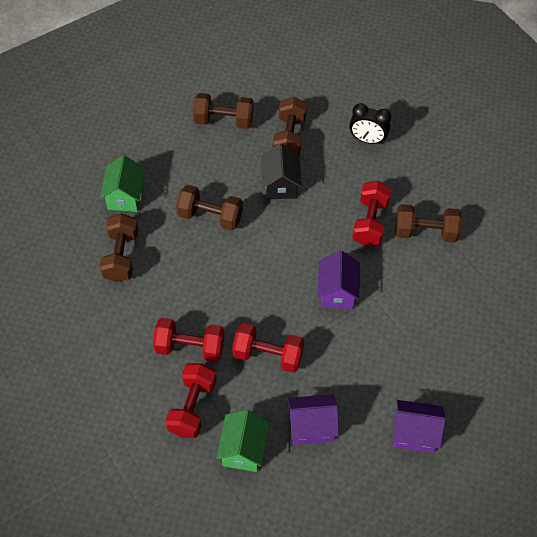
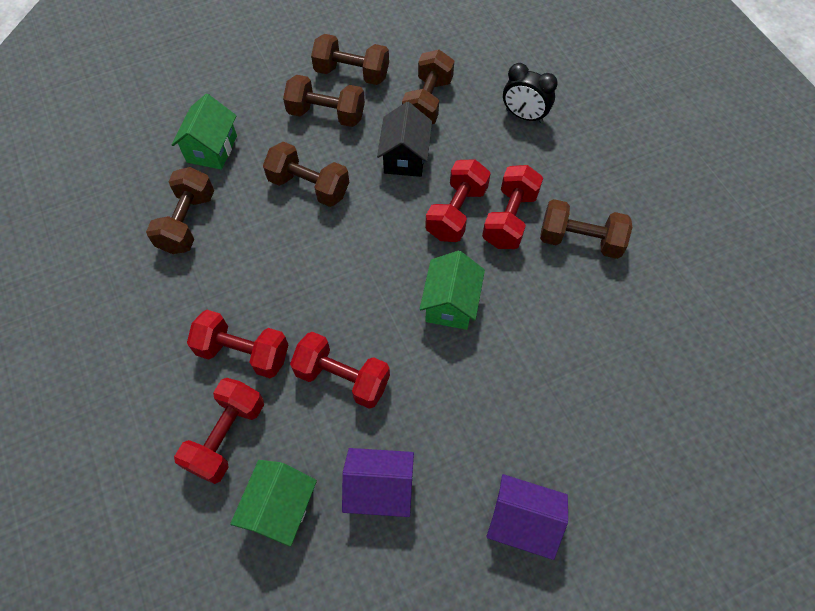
camera: 10 degrees right, 5 degrees up
(210, 157) = (326, 114): none -> brown dumbbell
(329, 222) = (456, 212): none -> red dumbbell
(337, 291) = (450, 304): purple house -> green house

